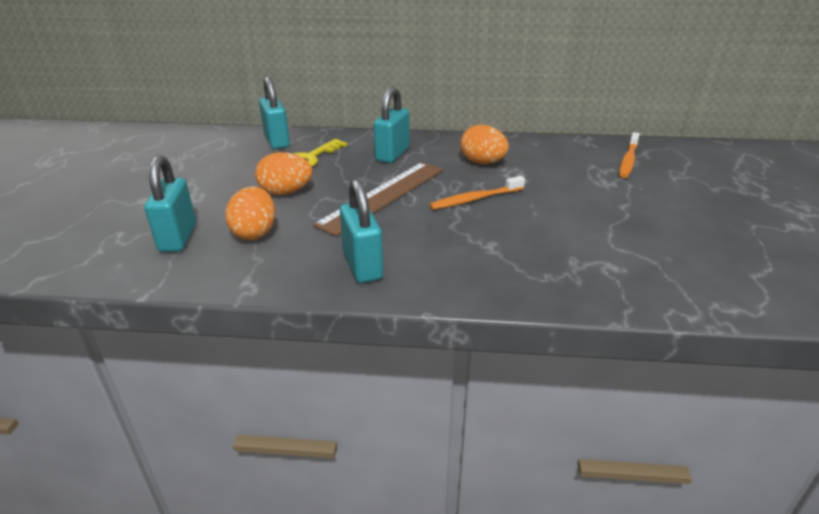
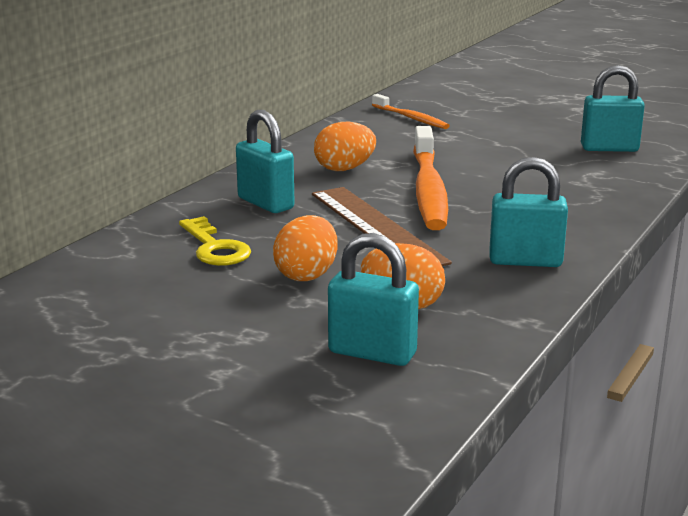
camera: 65 degrees left, 10 degrees down
(277, 141) = (121, 260): turquoise padlock -> turquoise padlock (609, 148)
(475, 199) = (429, 190): orange toothbrush -> orange toothbrush, size x1.84

